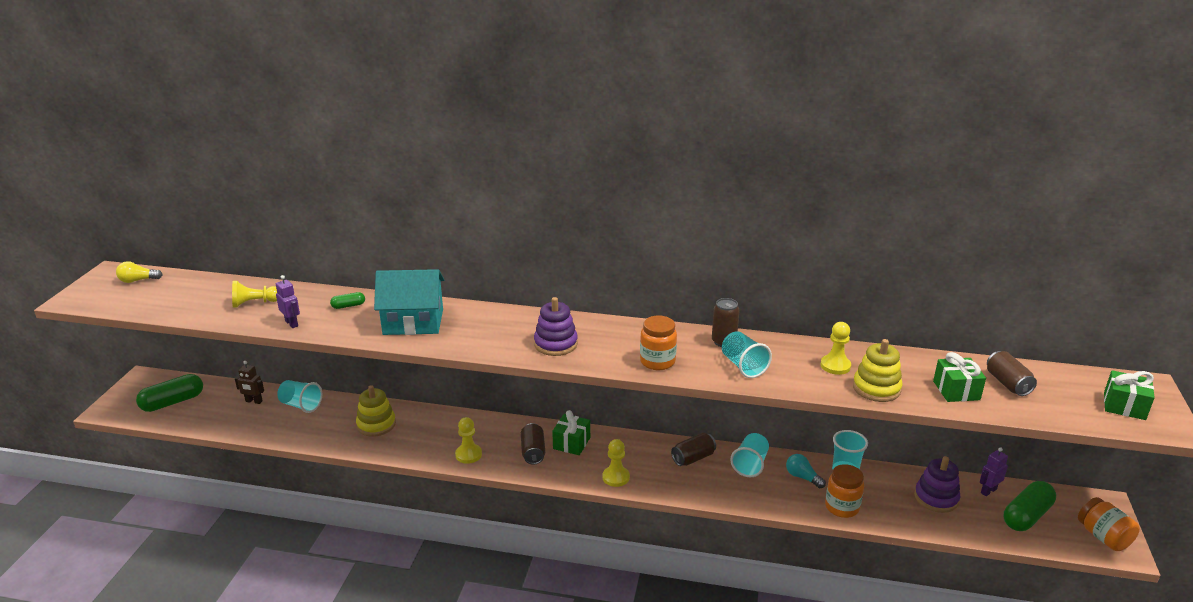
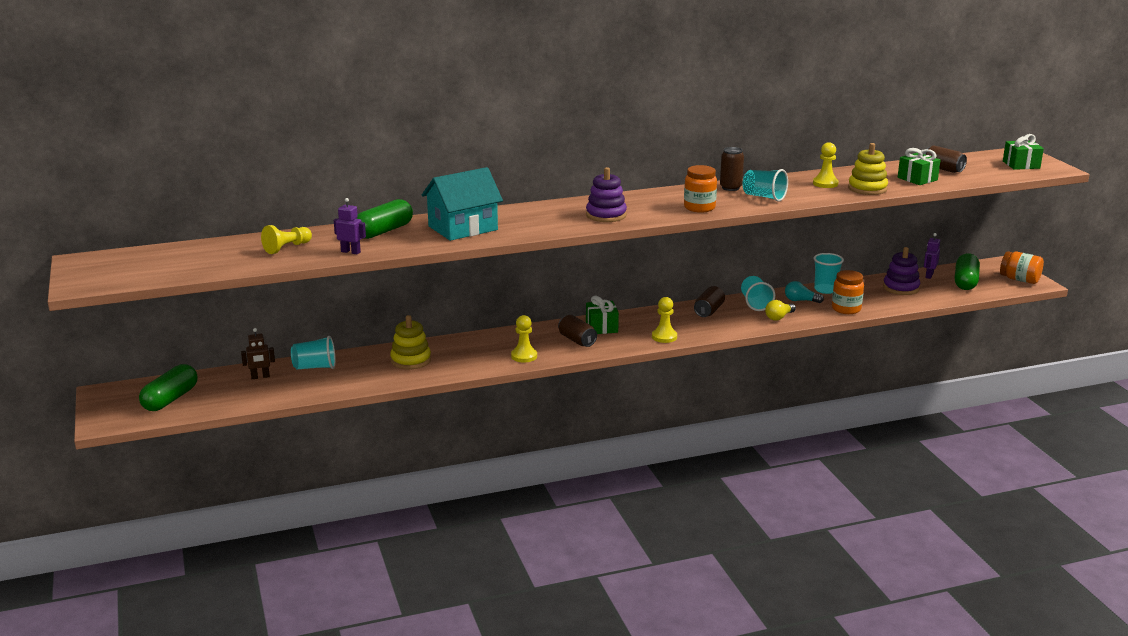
camera: 30 degrees left, 5 degrees down
(138, 280) = (126, 259): yellow light bulb -> yellow light bulb (779, 317)
(348, 306) = (384, 231): green capsule -> green capsule, size x2.03

